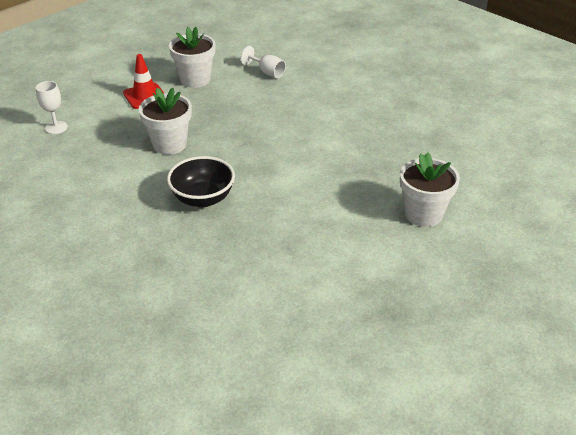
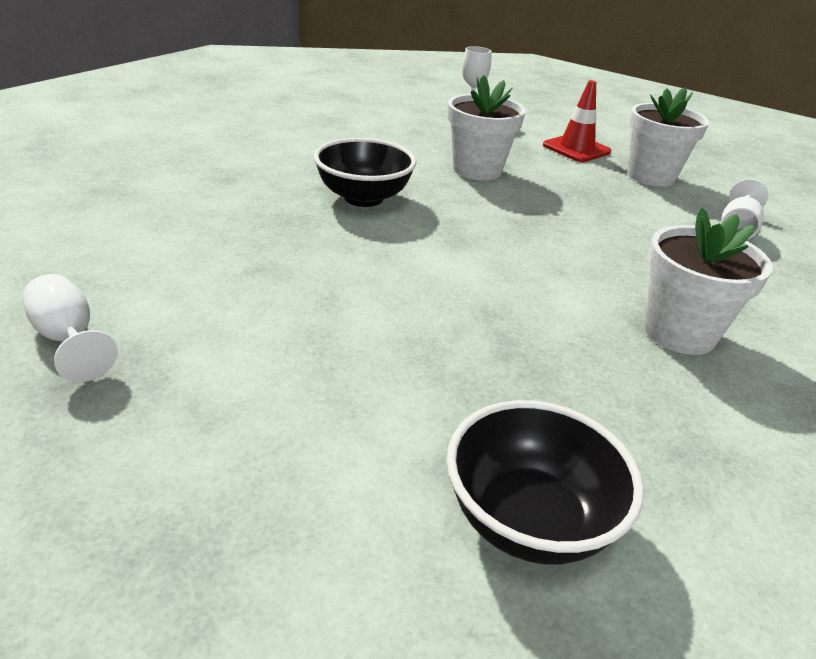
camera: 75 degrees right, 5 degrees down
(354, 318) = (68, 339): none -> white goblet
(423, 214) = (386, 431): white flower pot -> white flower pot (679, 332)
(468, 186) = (528, 520): none -> black bowl

